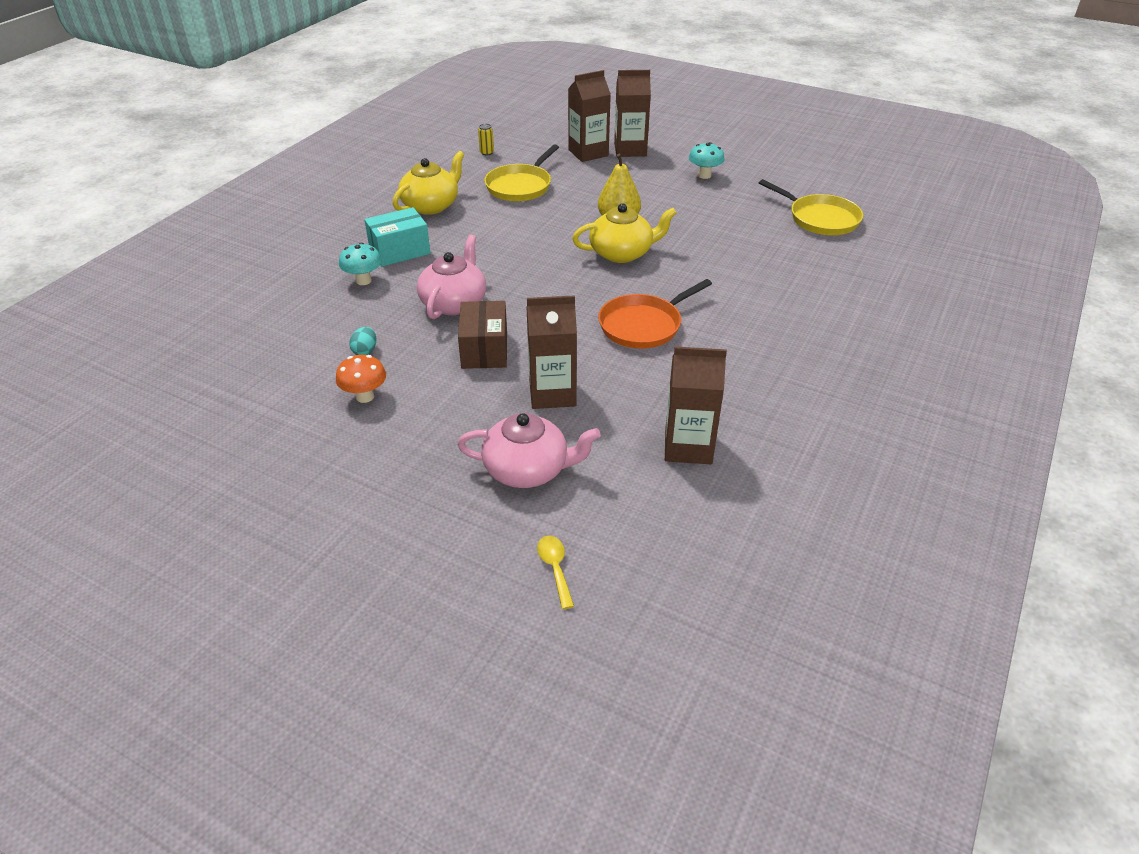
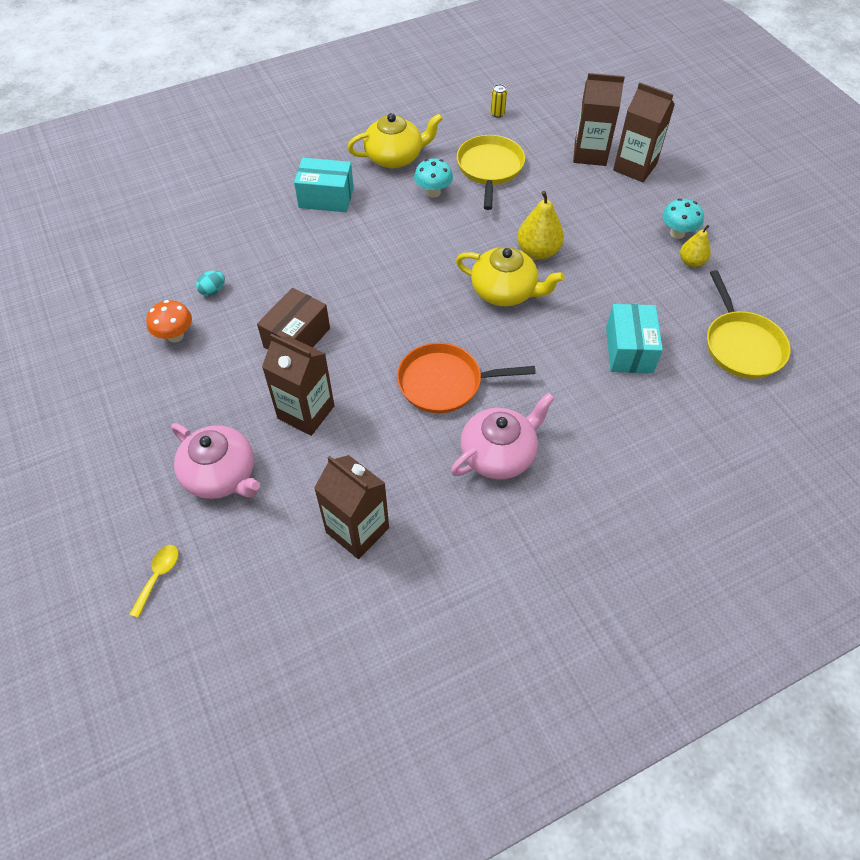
camera: 35 degrees right, 15 degrees up
(363, 281) = (273, 216): turquoise mushroom -> turquoise mushroom (433, 192)
(454, 303) = (318, 276): pink teapot -> pink teapot (499, 454)
(520, 186) = (489, 168): yellow pan -> yellow pan turned 120 degrees clockwise
(733, 187) = (691, 262): none -> yellow pear
(752, 251) = (629, 350): none -> turquoise box

